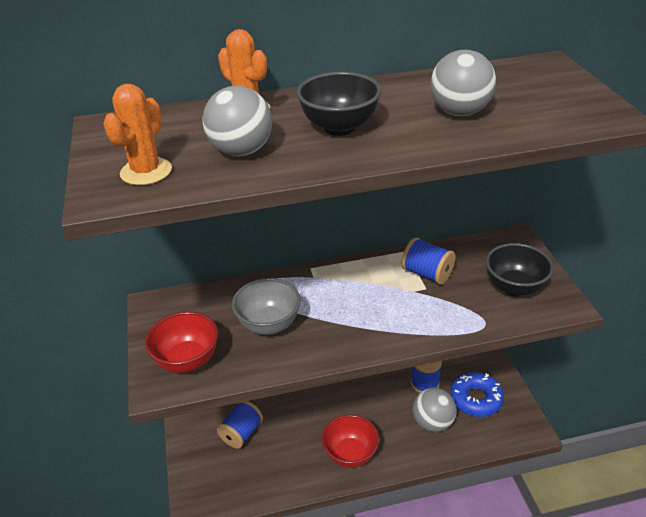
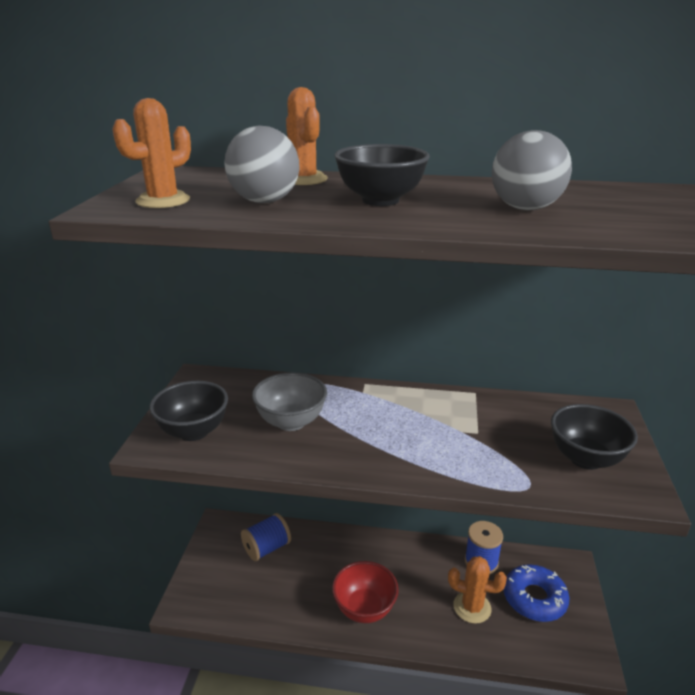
camera: 20 degrees right, 10 degrees down
(187, 361) = (193, 431): red bowl -> black bowl
(427, 273) = (486, 419): blue spool -> none
(433, 423) = (472, 607): grey ball -> orange cactus

